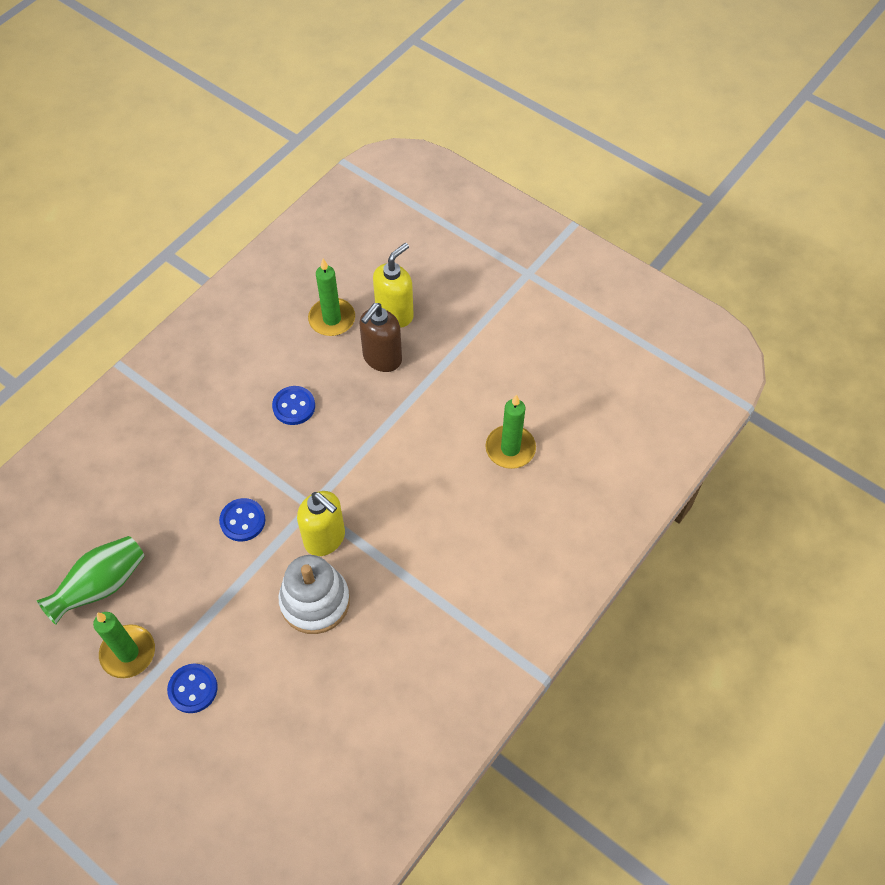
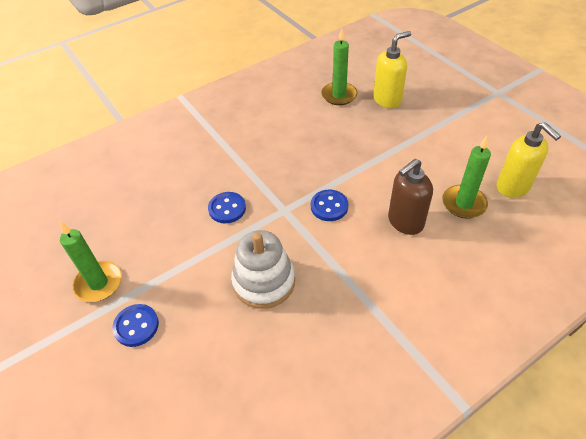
camera: 20 degrees right, 10 degrees down
(101, 586) = (102, 229): green vase -> none
(294, 406) = (293, 142): blue button -> blue button (329, 206)
(325, 538) = (288, 236): yellow soap dispenser -> yellow soap dispenser (513, 187)
(382, 358) = (370, 124): brown soap dispenser -> brown soap dispenser (405, 222)

